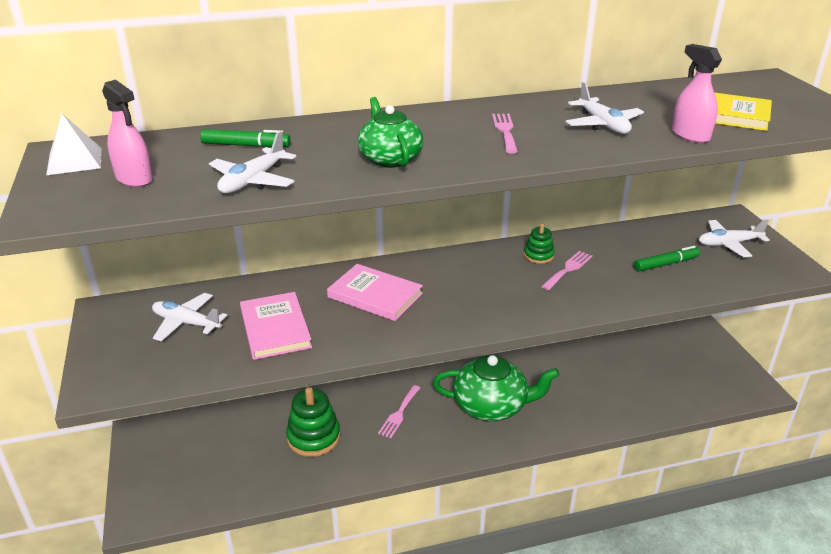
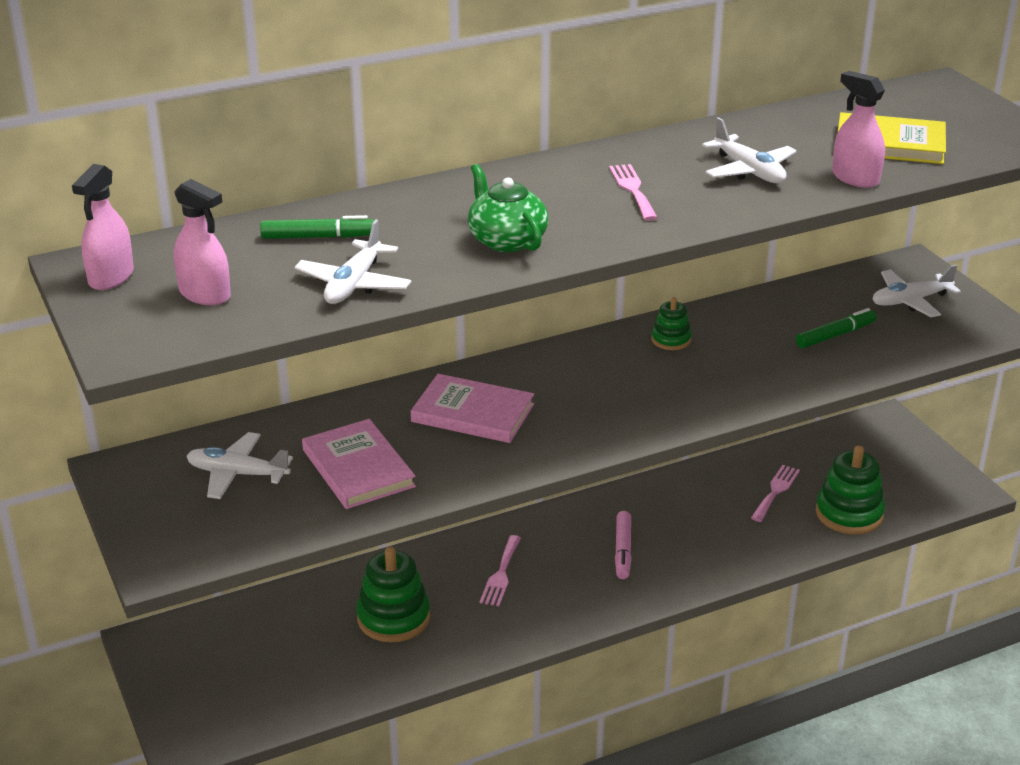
camera: 10 degrees left, 0 degrees up
(74, 161) = (111, 277): white pyramid -> pink spray bottle
(491, 406) = (623, 550): green teapot -> pink marker
(568, 269) = (713, 354): pink fork -> pink fork (775, 491)
(665, 397) = (849, 514): none -> green stacking toy

